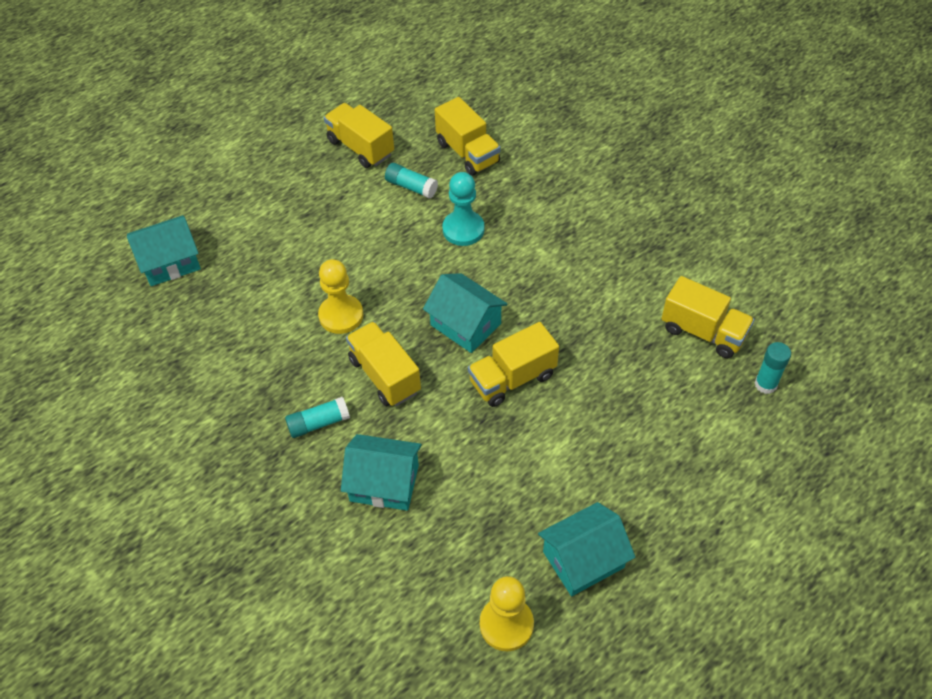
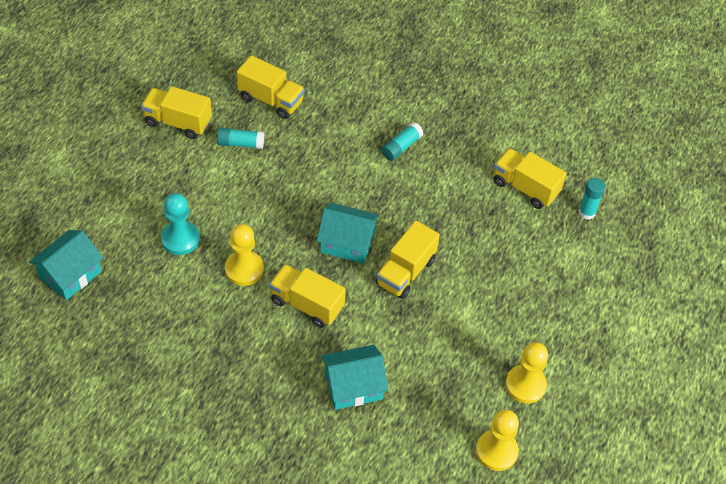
camera: 30 degrees left, 0 degrees up
(318, 423) = (276, 360): turquoise glue stick -> turquoise glue stick (401, 147)
(463, 229) = (303, 166): turquoise pawn -> turquoise pawn (180, 239)
(583, 559) = (525, 385): turquoise house -> yellow pawn
(703, 332) = (525, 188): yellow truck -> yellow truck turned 150 degrees counterclockwise

